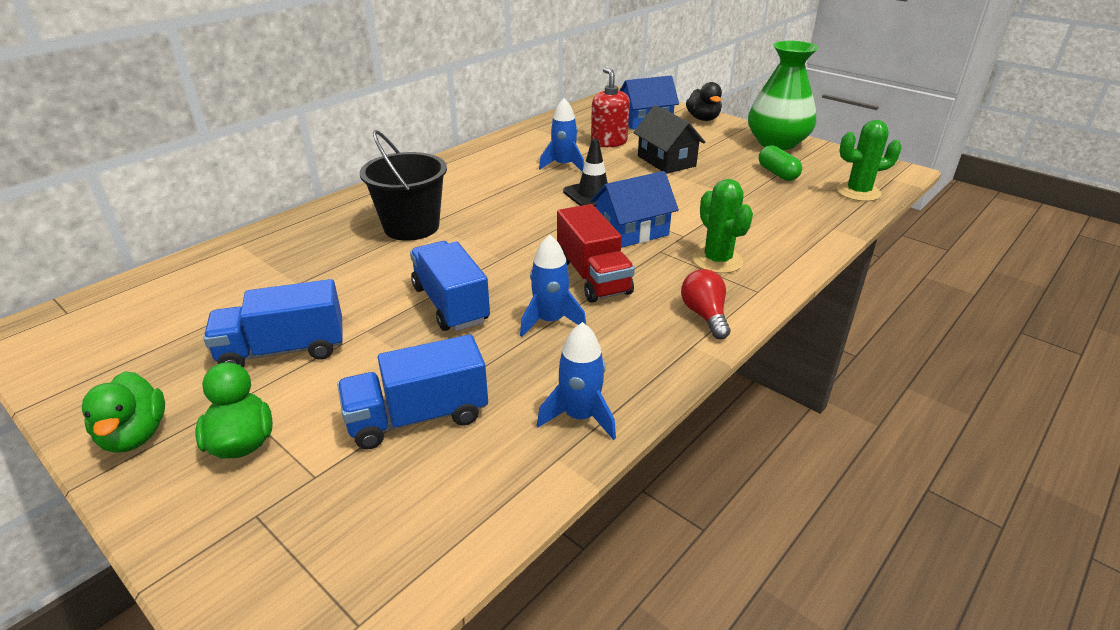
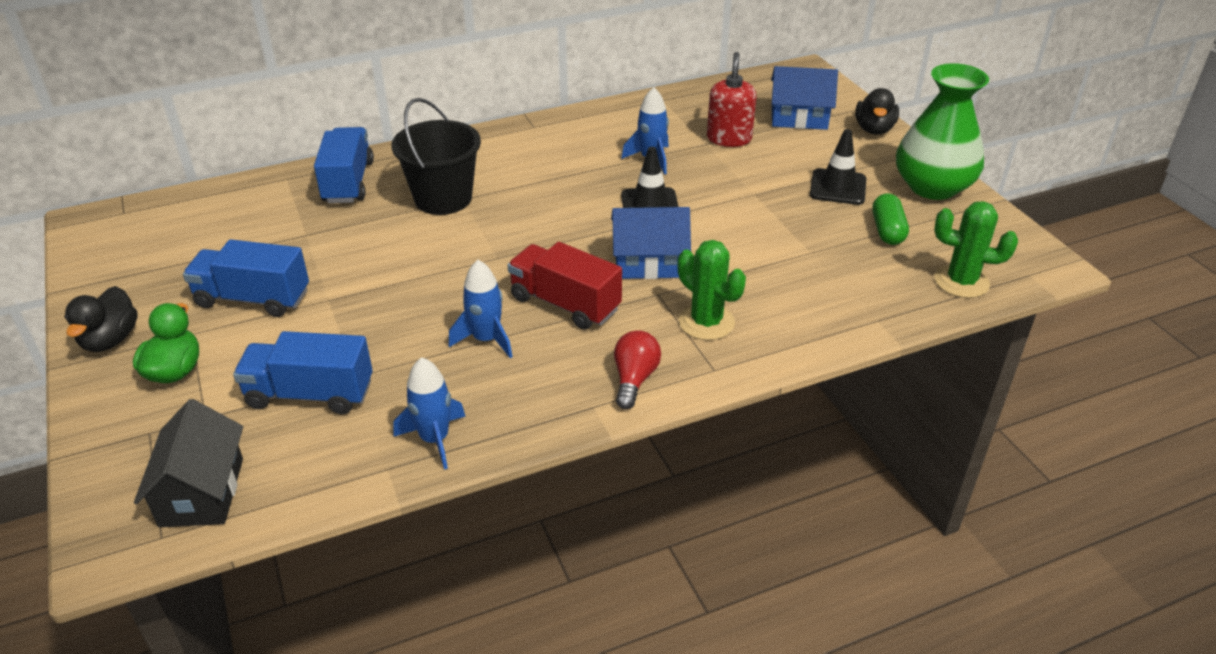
camera: 25 degrees right, 5 degrees up
(135, 435) = (110, 340): green duck -> black duck
(450, 304) = (414, 295): blue truck -> blue truck (348, 182)
(593, 277) = (565, 304): red truck -> red truck turned 120 degrees clockwise
(666, 161) = (771, 181): black house -> black house (202, 492)
(716, 155) = (838, 187): none -> black traffic cone
(717, 260) = (706, 322): green cactus -> green cactus turned 45 degrees counterclockwise

